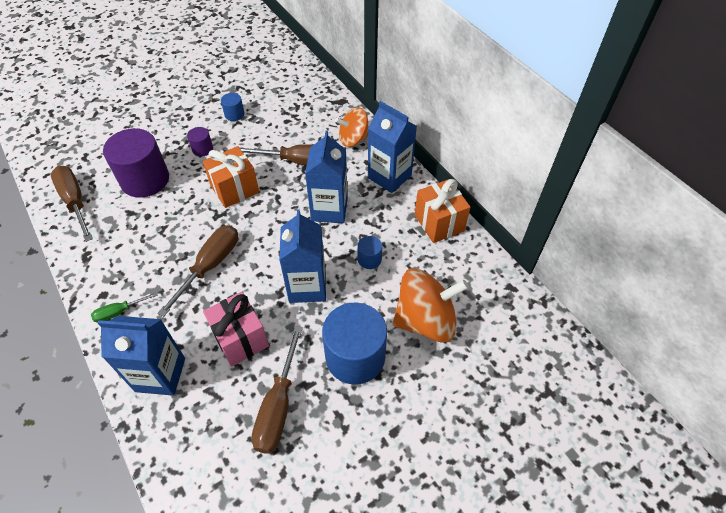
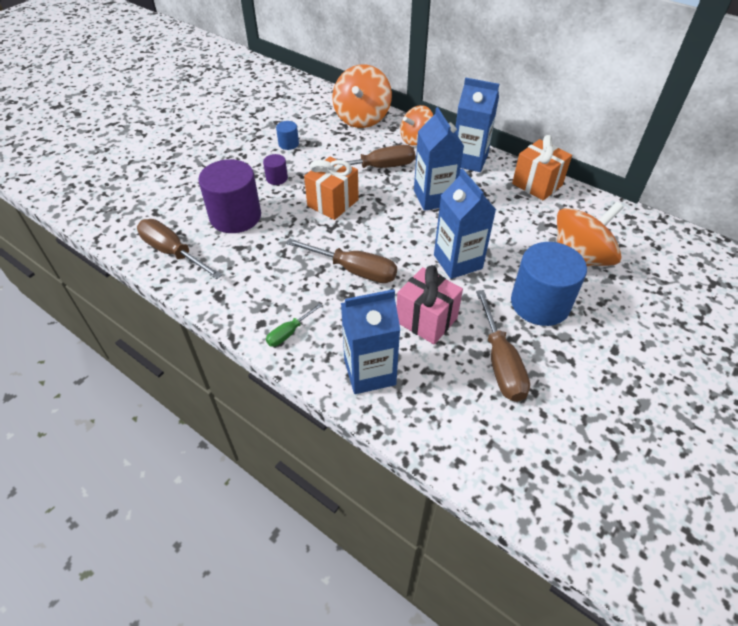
camera: 20 degrees left, 5 degrees down
(210, 266) = (354, 270): brown screwdriver -> brown screwdriver turned 105 degrees clockwise
(317, 102) = (362, 118): none -> orange spinning top
(369, 259) = (497, 226): blue cylinder -> none

